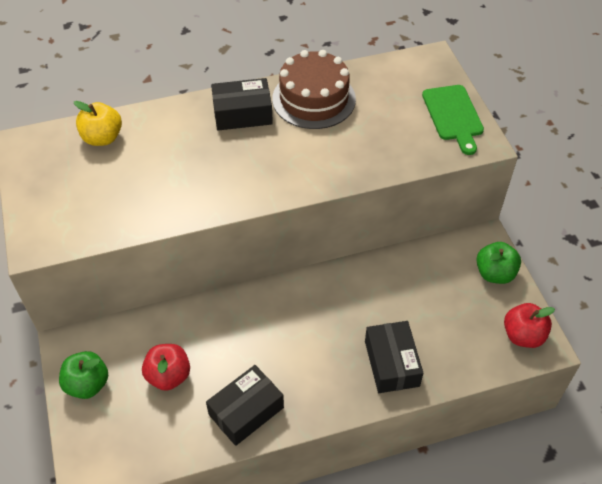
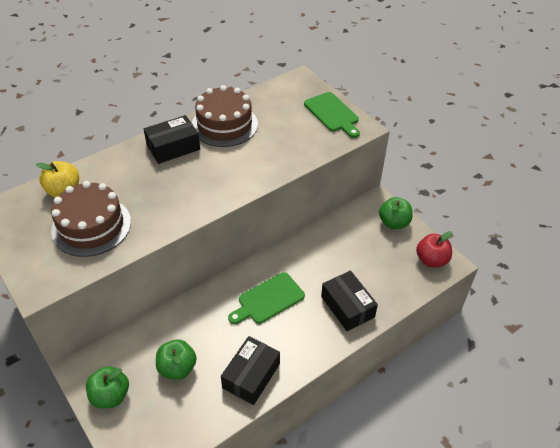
camera: 20 degrees left, 5 degrees down
(116, 188) = (91, 226): none -> brown cake
(168, 376) = (177, 368): red apple -> green apple
(301, 326) = (268, 299): none -> green cutting board

